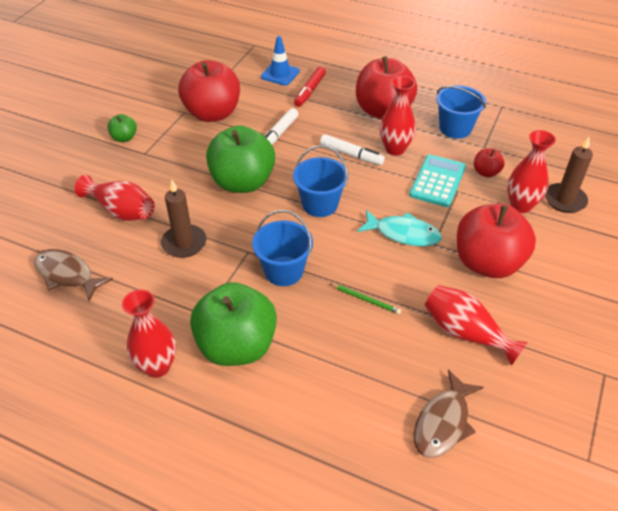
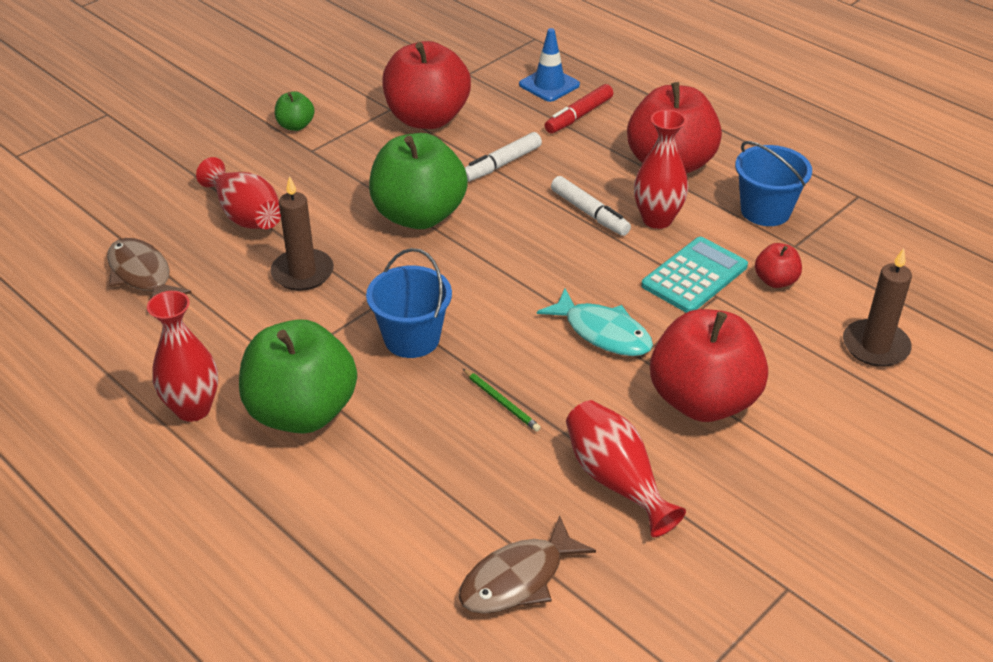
camera: 20 degrees right, 5 degrees down
(320, 204) = (508, 267): blue bucket -> none
(521, 205) = (801, 337): red vase -> none

